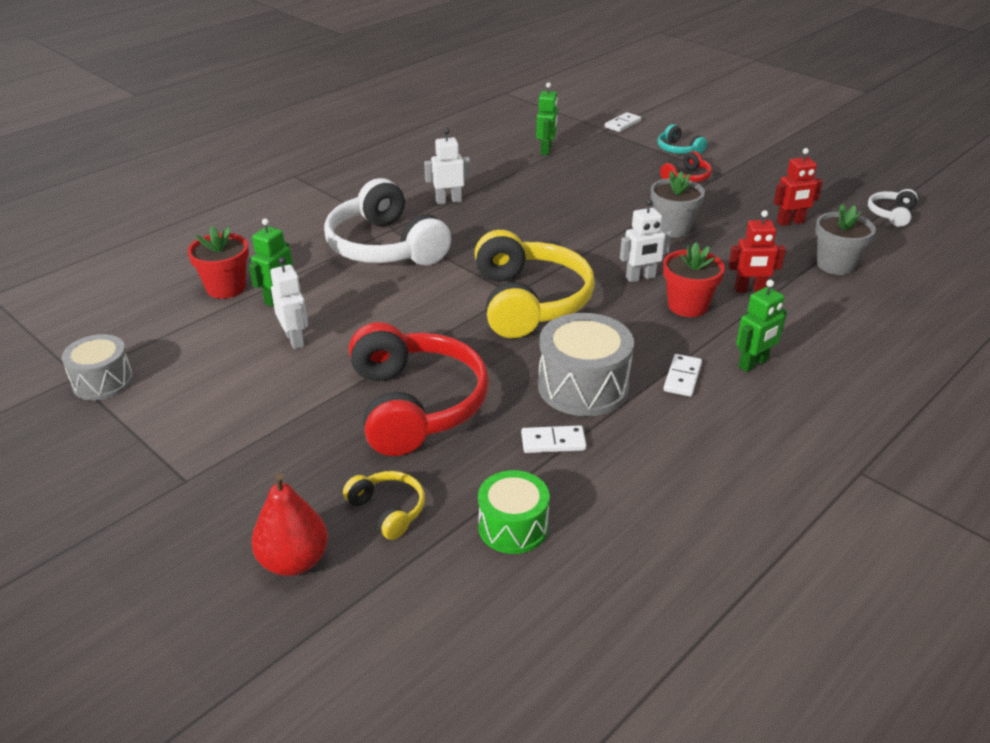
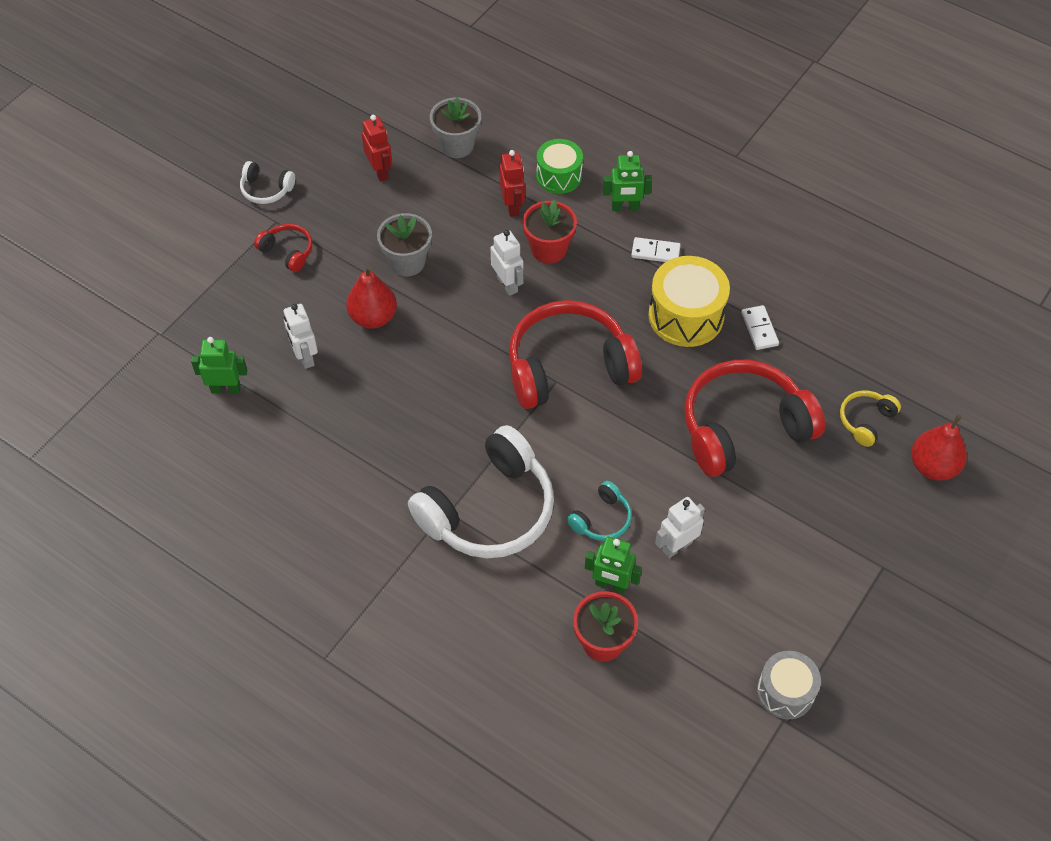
camera: 100 degrees left, 20 degrees up
(448, 201) = (373, 469): white robot -> white robot (305, 357)
(513, 527) = (855, 343): green drum -> green drum (559, 176)
(528, 302) = (568, 367): yellow headphones -> red headphones
(583, 386) = (686, 316): grey drum -> yellow drum
(608, 209) = (373, 317): none -> red pear
(622, 124) = (141, 316): white domino -> none
(678, 149) = (214, 260): turquoise headphones -> turquoise headphones (601, 519)
(753, 364) = (625, 207): green robot -> green robot turned 135 degrees clockwise
(891, 214) = (352, 97): white headphones -> white headphones (266, 189)

